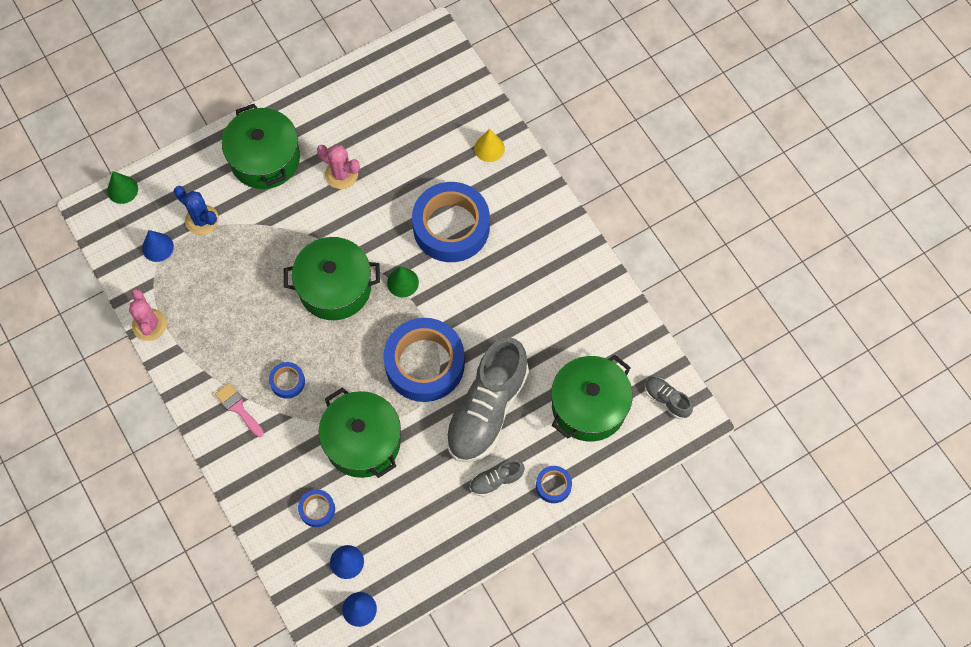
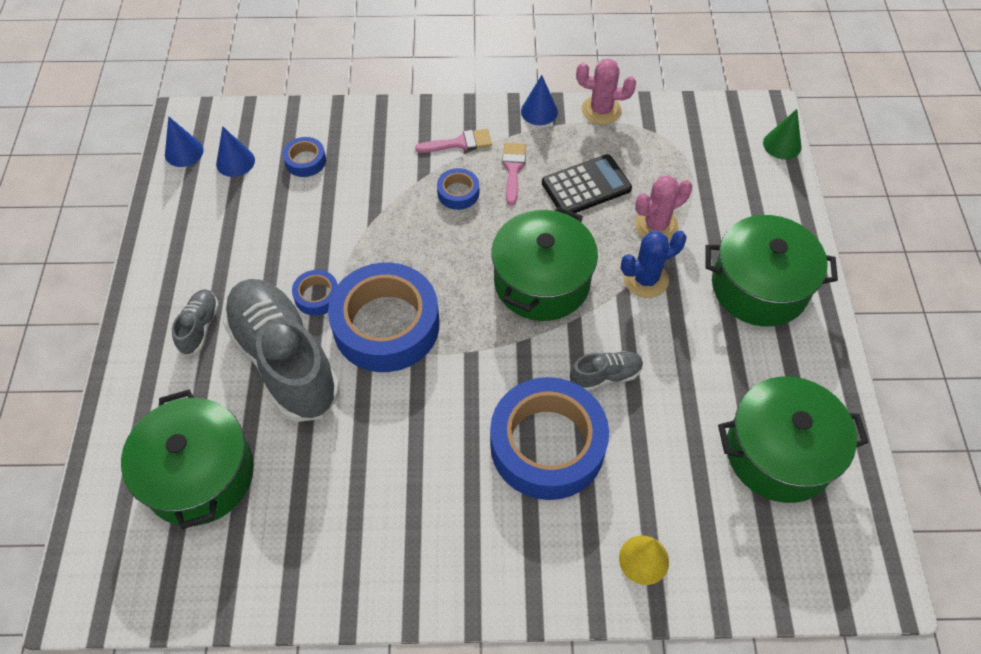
camera: 120 degrees right, 10 degrees down
(157, 247) = (691, 148): blue cone -> blue cone (539, 111)
(202, 220) = (704, 196): blue cactus -> blue cactus (645, 279)
(233, 300) = (586, 186): none -> black calculator
(244, 356) = (513, 169): none -> pink brush
(341, 174) = (695, 357): pink cactus -> pink cactus (656, 225)
(362, 441) = (343, 227): green pot -> green pot (779, 453)
(402, 282) = (504, 352): green cone -> none
(553, 485) = (145, 381): blue tape -> blue tape (317, 296)
(666, 400) = (130, 577): grey shoe -> grey shoe (605, 376)

